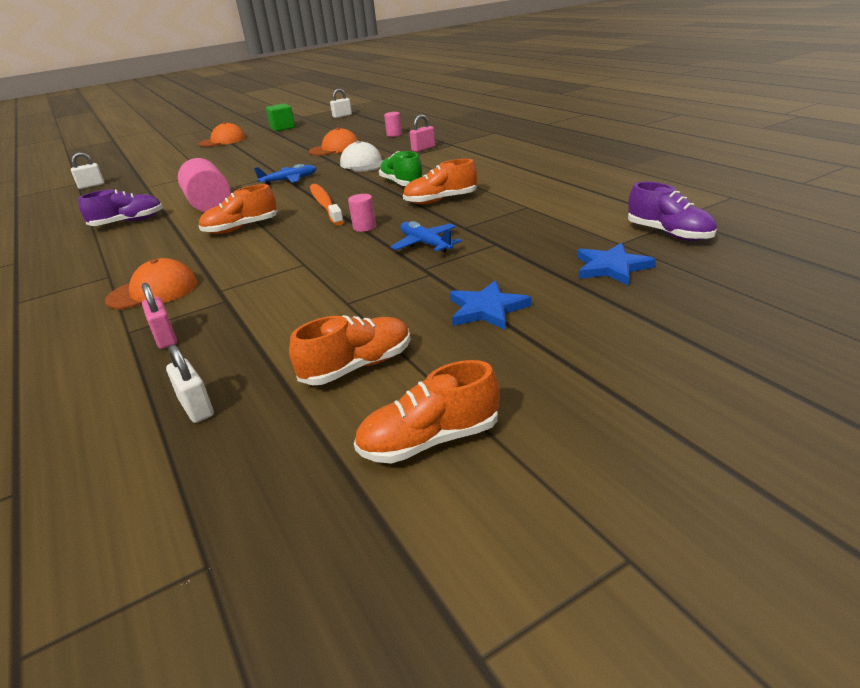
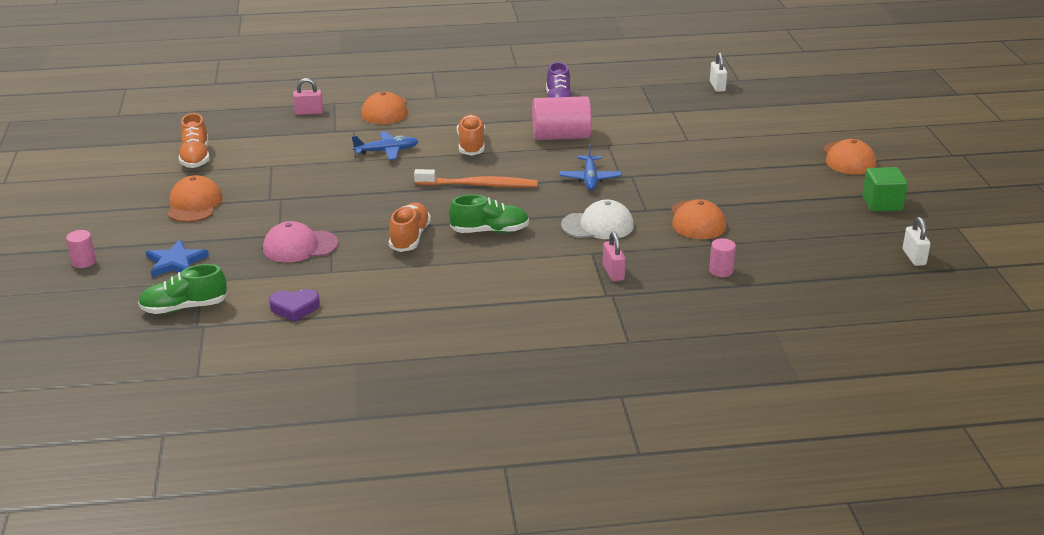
camera: 110 degrees right, 0 degrees up
(196, 408) = (221, 117): white padlock -> none
(364, 227) = (395, 192): pink cylinder -> pink cylinder (83, 262)
(425, 244) = (321, 208): blue plane -> blue plane (386, 151)
(429, 441) = (114, 163): orange shoe -> none
(487, 309) = (194, 204): blue star -> orange cap
(505, 229) = (300, 246): none -> pink cap
(596, 200) = (294, 308): none -> purple heart
(669, 234) = (184, 307): purple shoe -> green shoe

